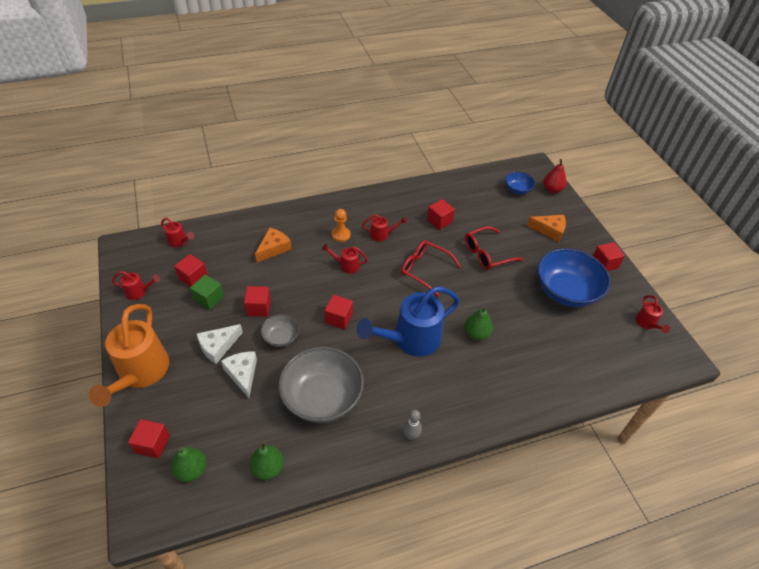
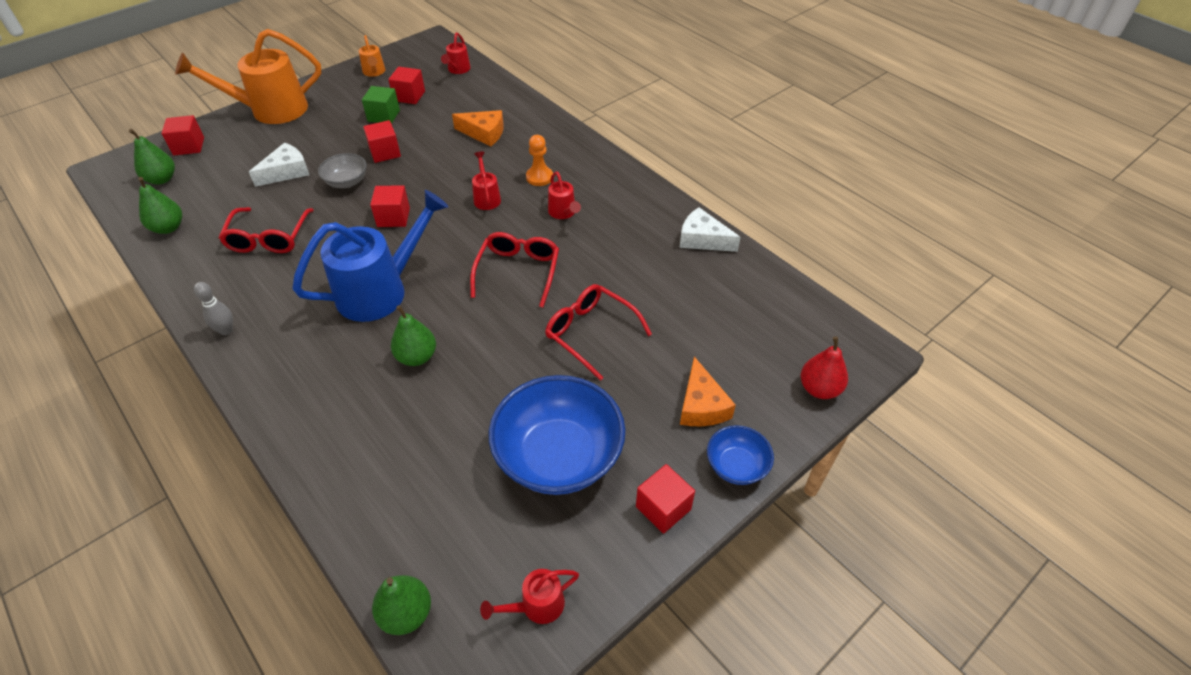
camera: 70 degrees right, 0 degrees up
(139, 292) = (374, 72): red watering can -> orange watering can
(218, 346) = (319, 144): white cheese -> white cheese (702, 239)
(322, 397) = (268, 239): grey bowl -> red glasses
(410, 339) = (381, 290): blue watering can -> blue watering can turned 105 degrees clockwise
(439, 221) = (630, 262): red cube -> none
(517, 190) = (778, 339): blue bowl -> blue bowl (736, 466)
(644, 374) = (406, 613): none -> green pear

